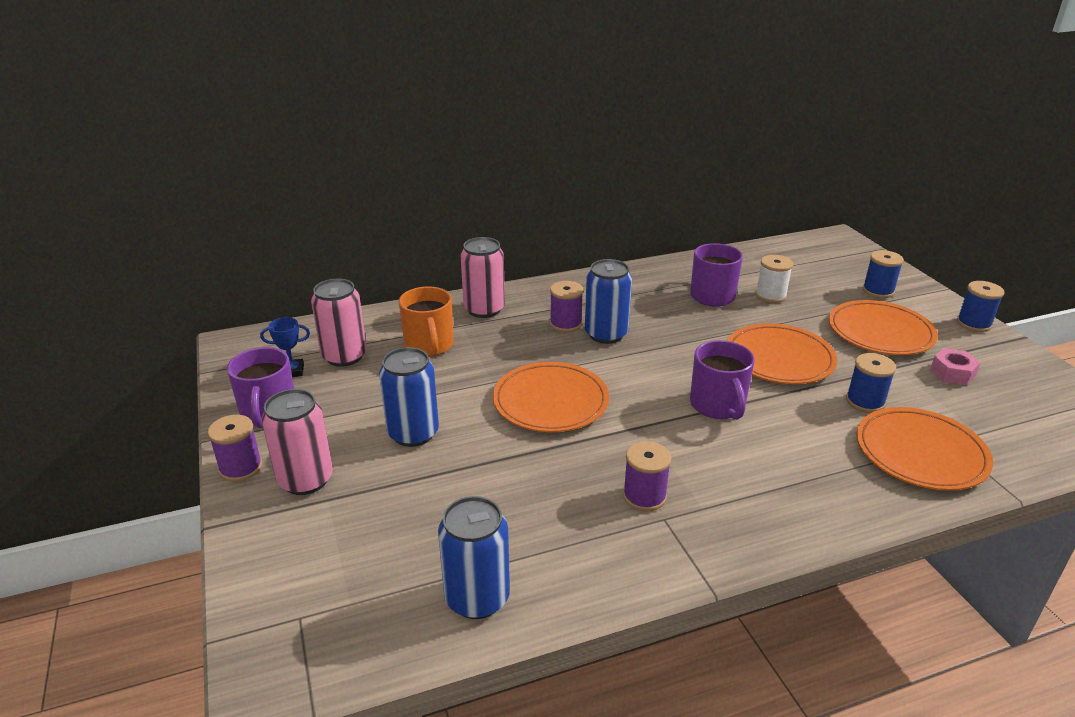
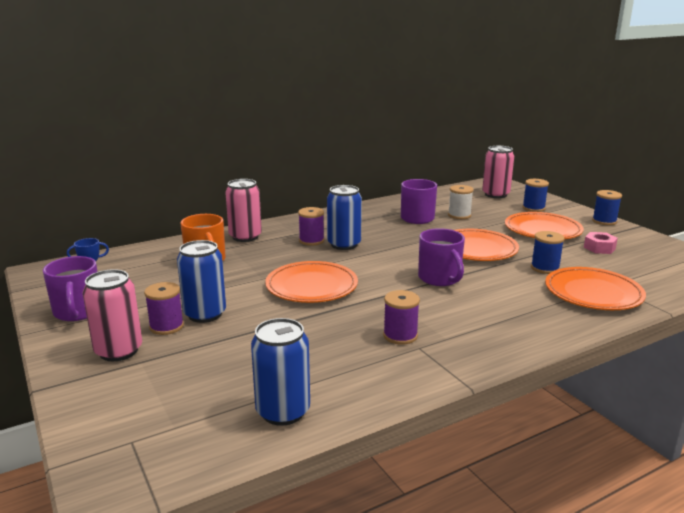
camera: 10 degrees left, 10 degrees down
(241, 468) = (59, 348): purple spool -> purple spool (166, 326)
(344, 356) = (136, 272): pink can -> pink can (495, 194)

